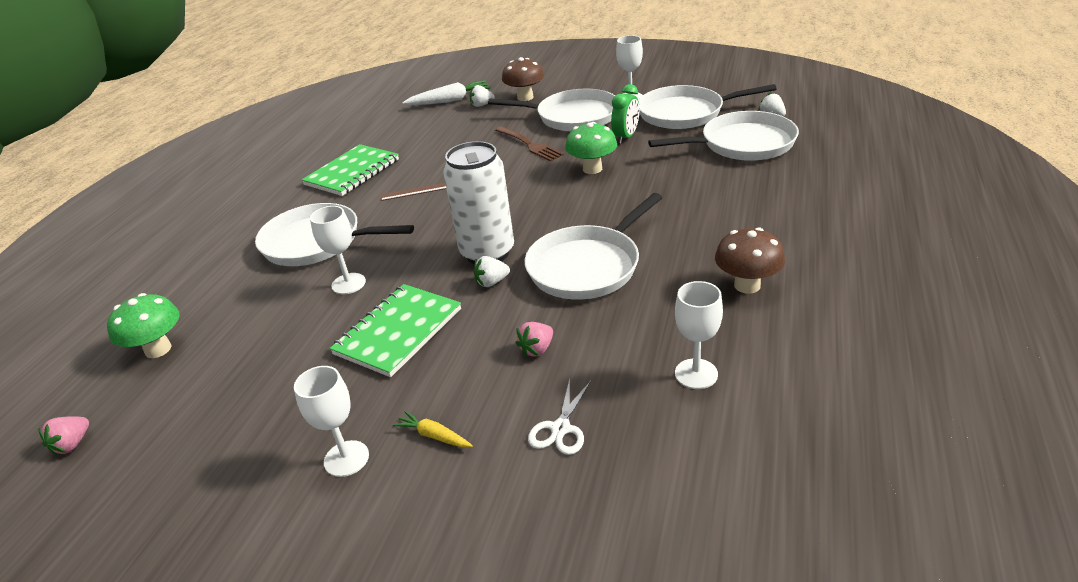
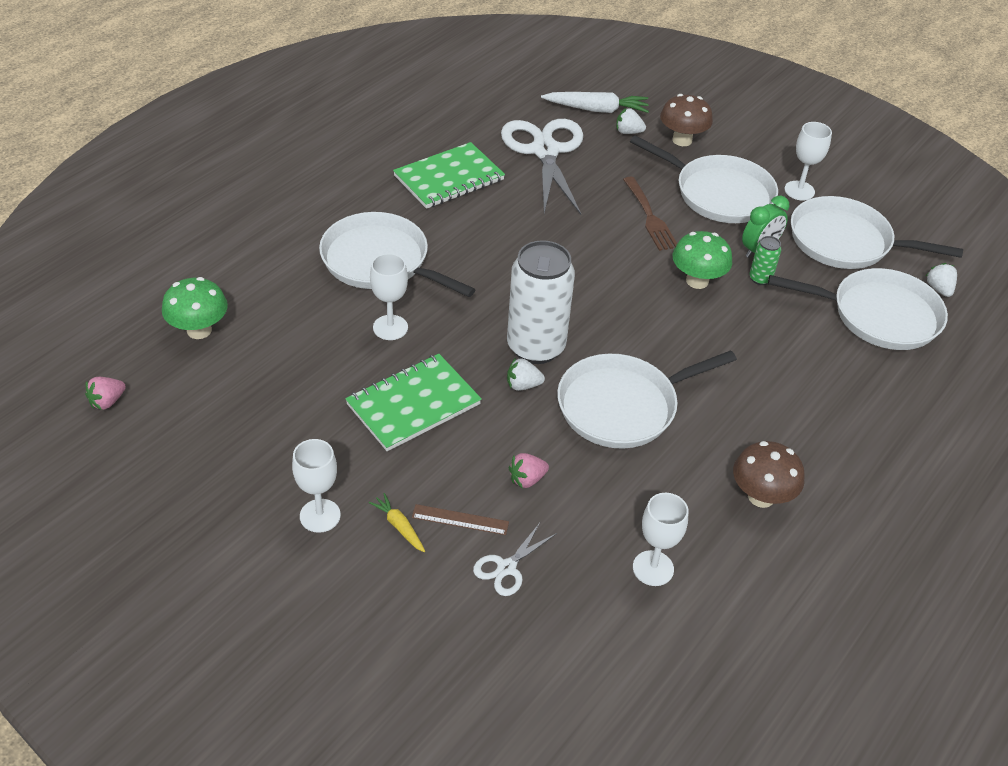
camera: 15 degrees right, 10 degrees up
(414, 192) = (500, 233): brown ruler -> brown ruler (460, 520)
(423, 134) = (545, 151): none -> white scissors
(639, 152) = (760, 279): none -> green can

